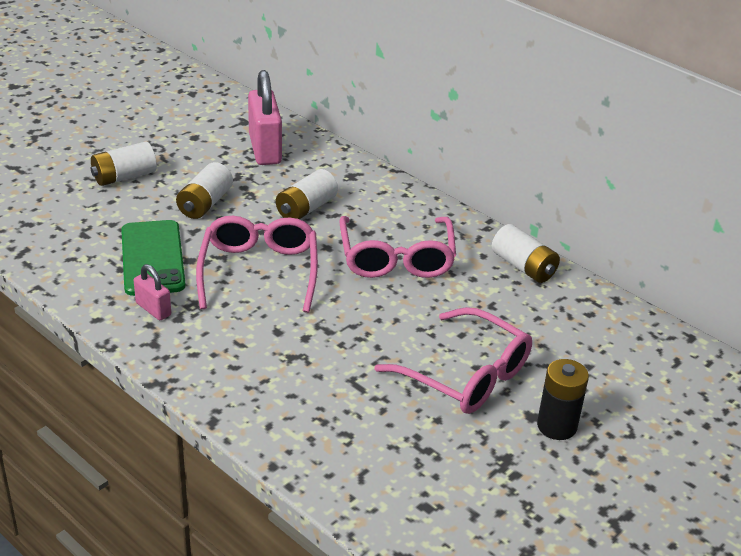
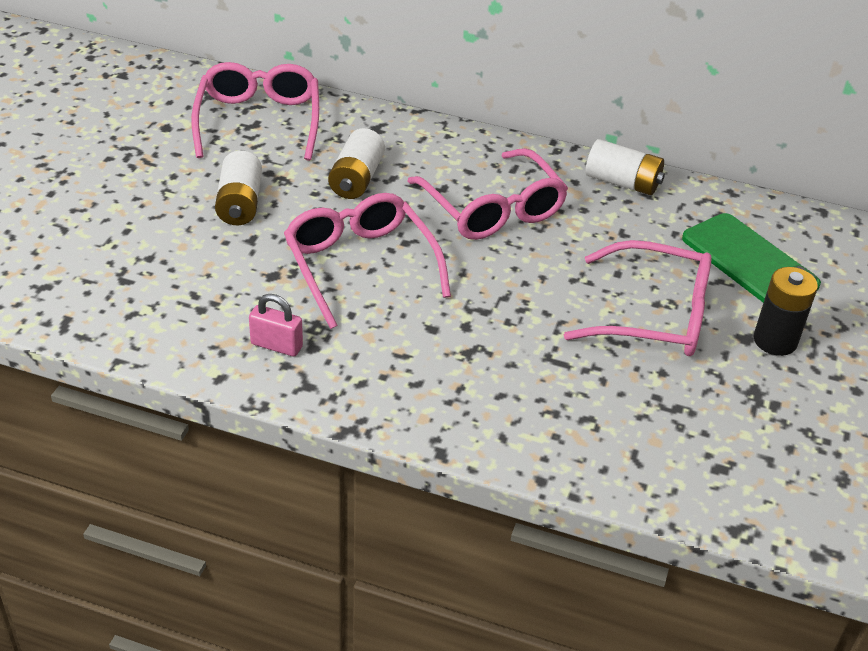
camera: 25 degrees left, 5 degrees up
(124, 176) = (119, 196): white battery -> none
(152, 258) = (229, 285): green phone -> green phone (749, 261)
(265, 149) = (258, 122): pink padlock -> pink glasses

